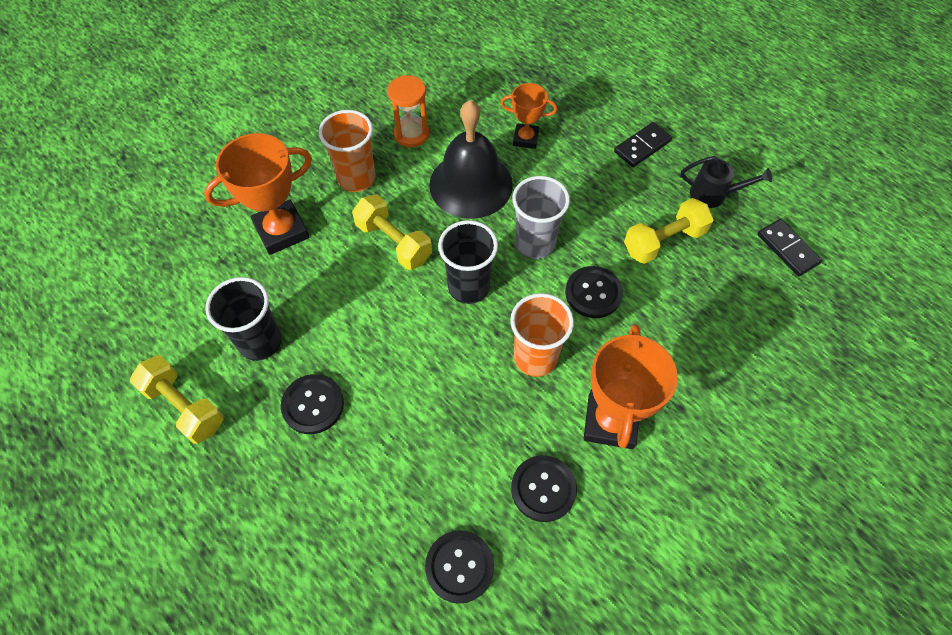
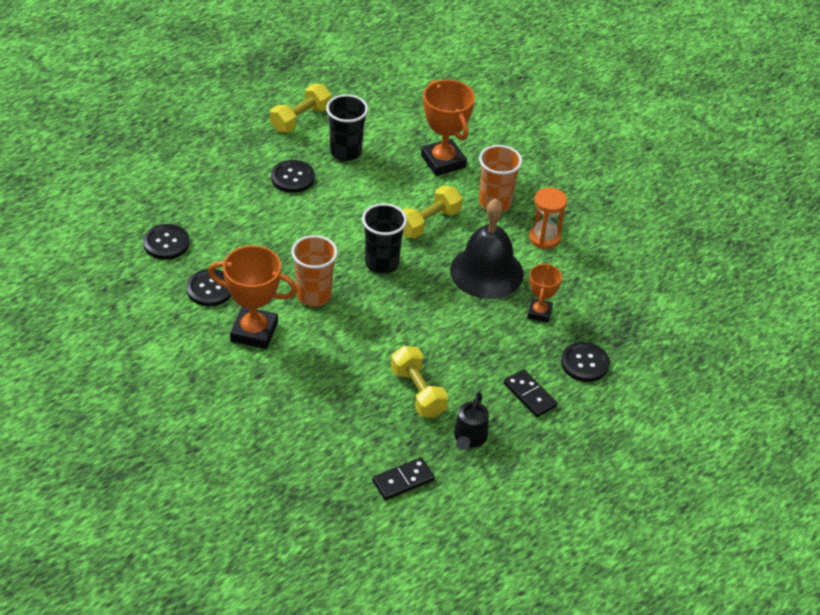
camera: 90 degrees right, 15 degrees down
(535, 243) = (421, 306): grey cup -> none
(593, 293) = (368, 337): black button -> black button (584, 363)

